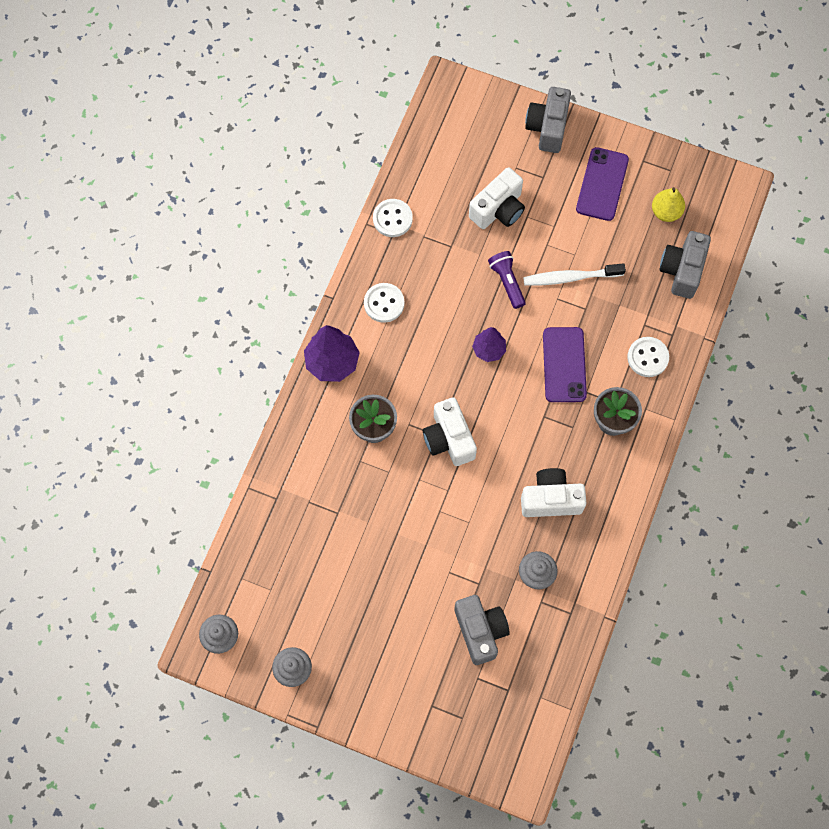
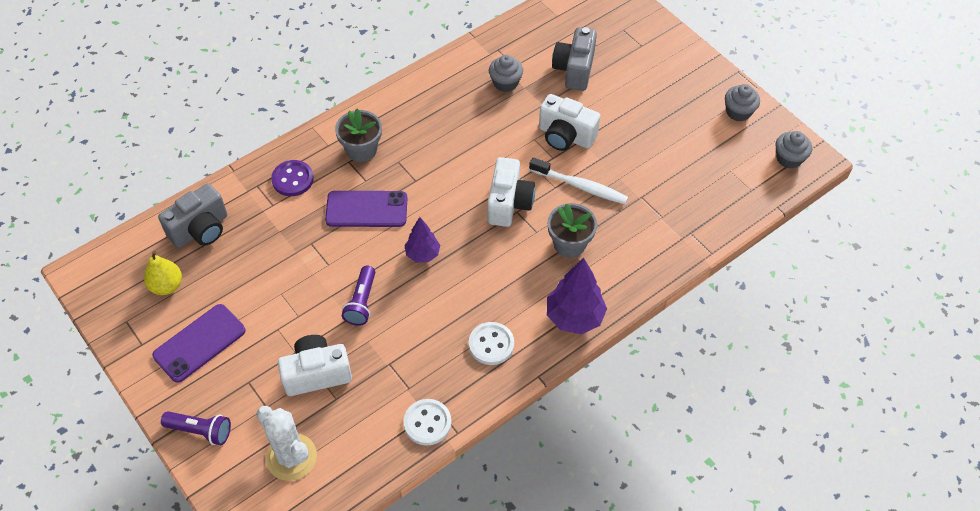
camera: 150 degrees left, 15 degrees down
(471, 145) = (291, 457): none -> white cactus
(547, 127) = (200, 431): grey camera -> purple flashlight
(551, 499) = (456, 122): white camera -> white camera (565, 136)
(564, 365) = (366, 209): purple phone -> purple phone turned 60 degrees clockwise
(570, 277) = (302, 275): white toothbrush -> white toothbrush (580, 186)
(647, 357) = (292, 179): white button -> purple button

